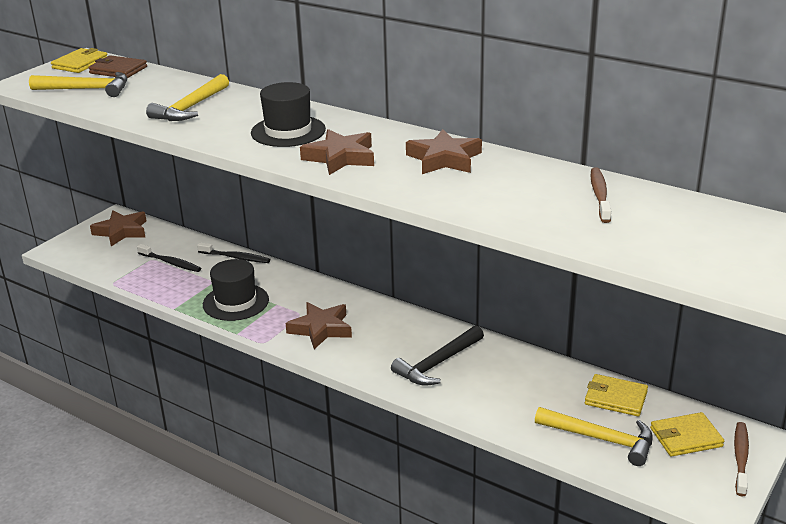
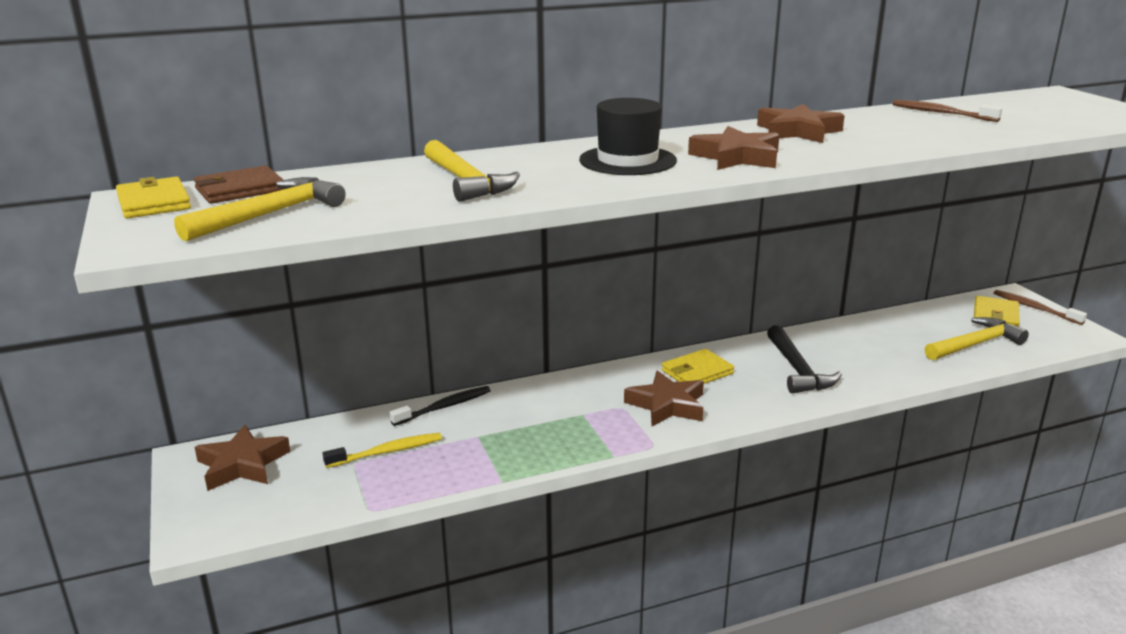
camera: 55 degrees left, 5 degrees down
(170, 263) = (387, 452): black toothbrush -> yellow toothbrush
(236, 302) = (545, 436): black hat -> none
(615, 398) = (921, 320): yellow wallet -> yellow wallet (697, 372)

